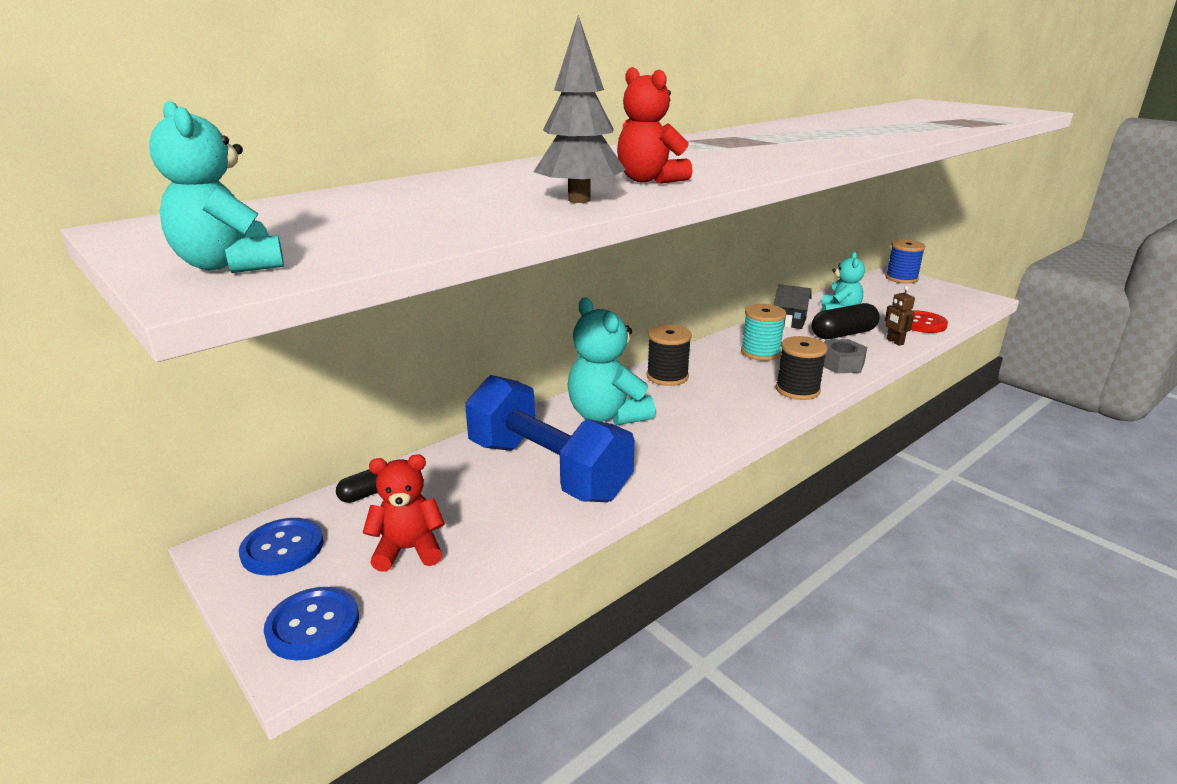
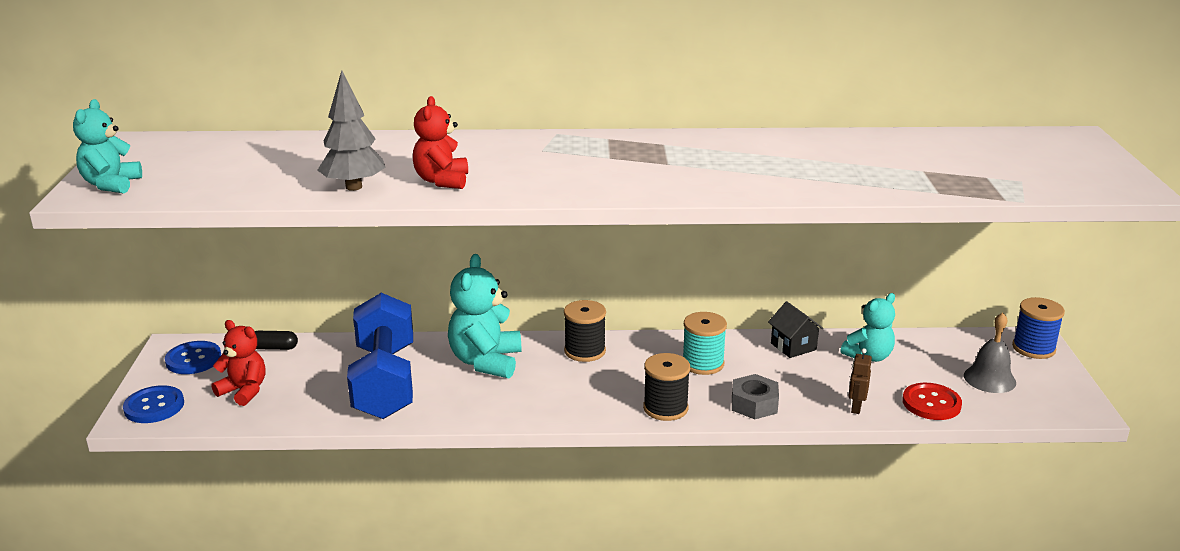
camera: 40 degrees right, 0 degrees up
(843, 334) = (820, 379): black capsule -> none
(917, 300) = (989, 379): none -> grey bell

